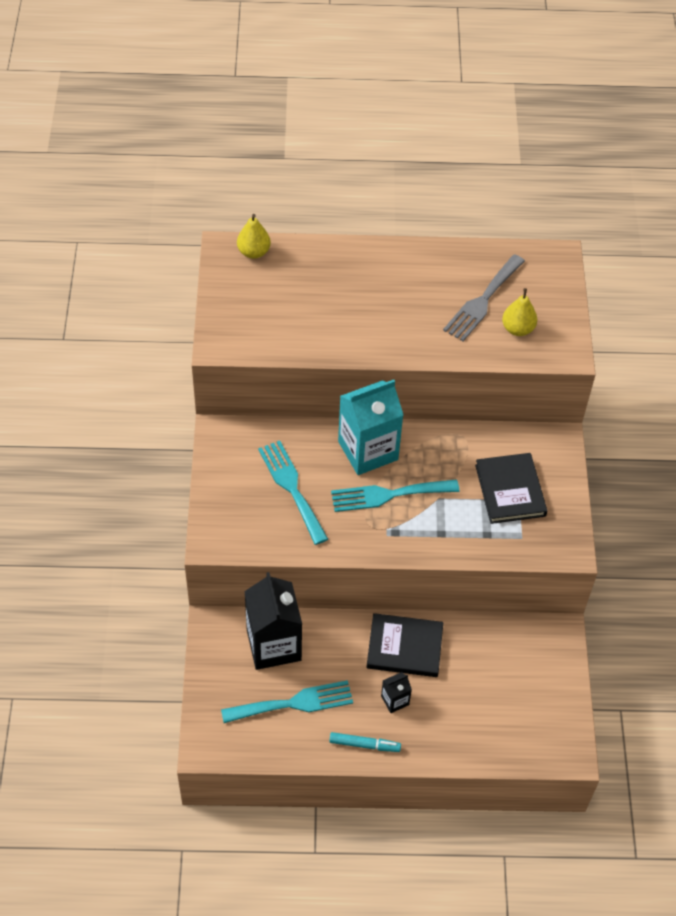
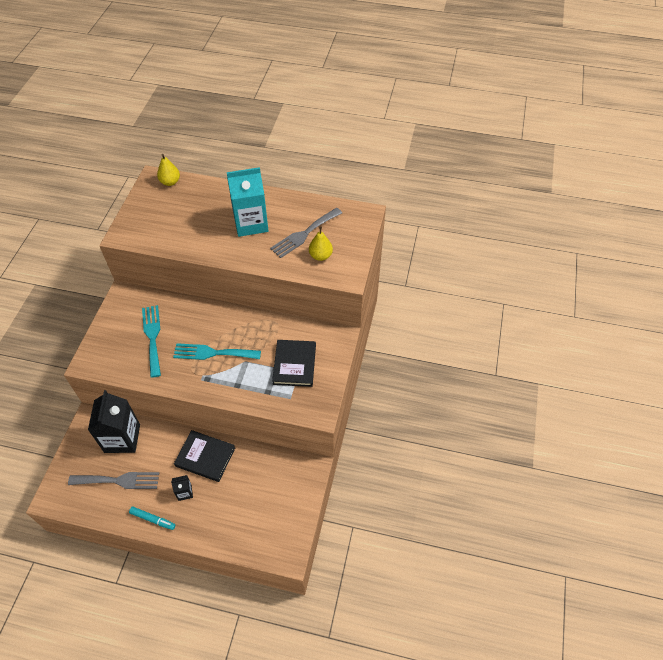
camera: 15 degrees right, 0 degrees up
(293, 703) = (118, 480): turquoise fork -> grey fork
(368, 450) = (211, 321): turquoise carton -> turquoise carton (251, 223)

